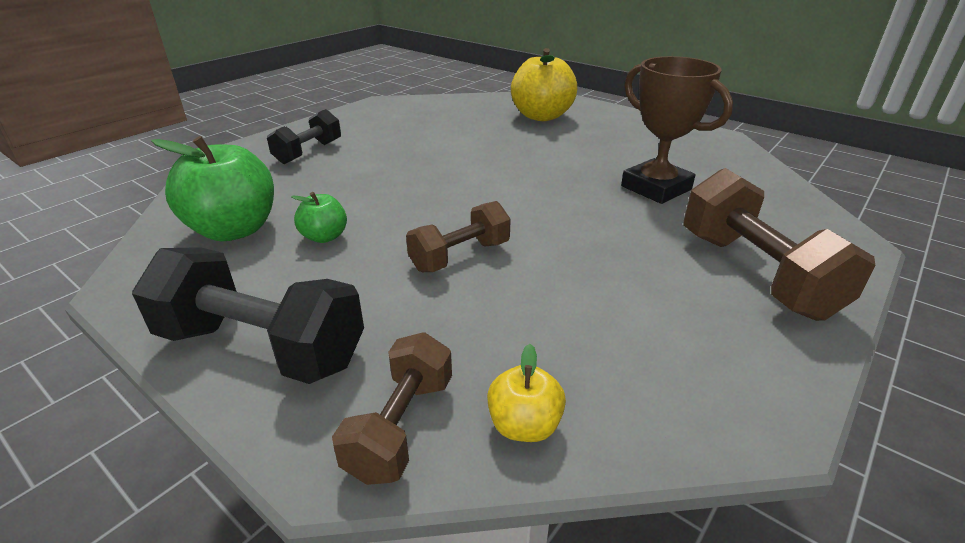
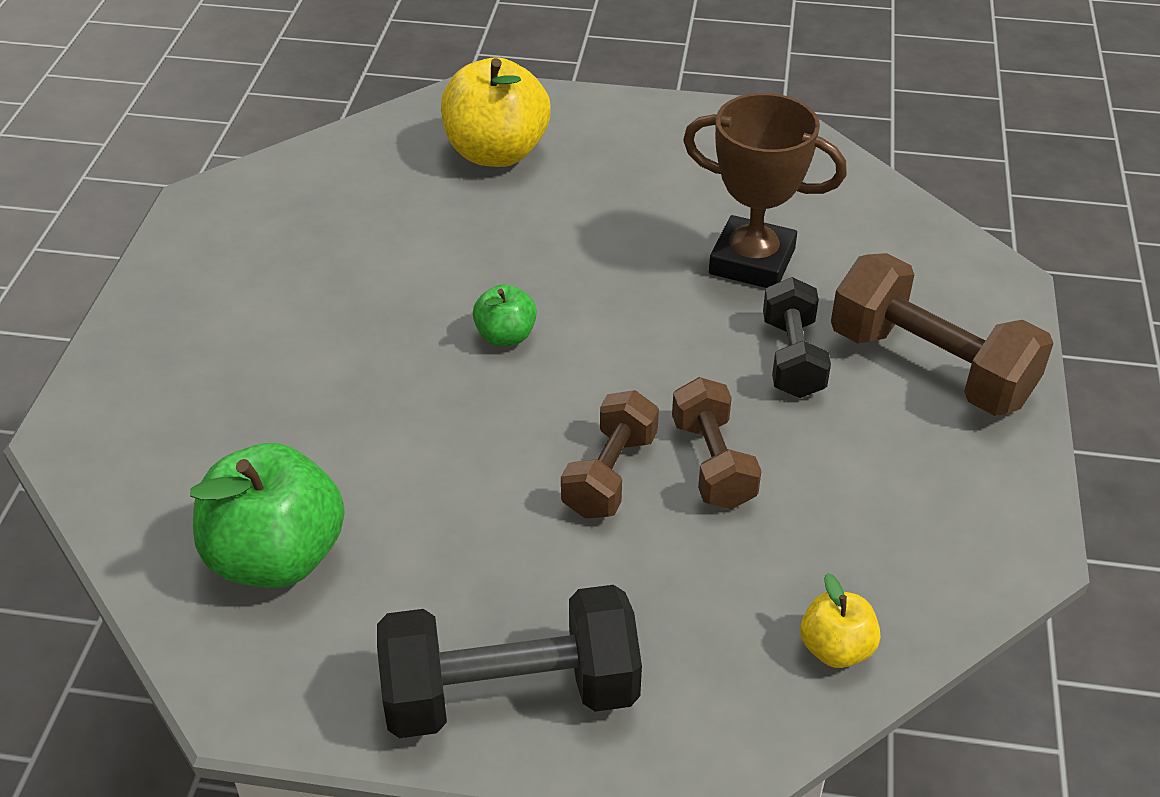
camera: 30 degrees left, 10 degrees up
(308, 152) = (210, 367): black dumbbell -> black dumbbell (792, 358)
(324, 237) = (414, 516): green apple -> green apple (505, 336)
(401, 426) = (732, 704): brown dumbbell -> brown dumbbell (712, 463)

